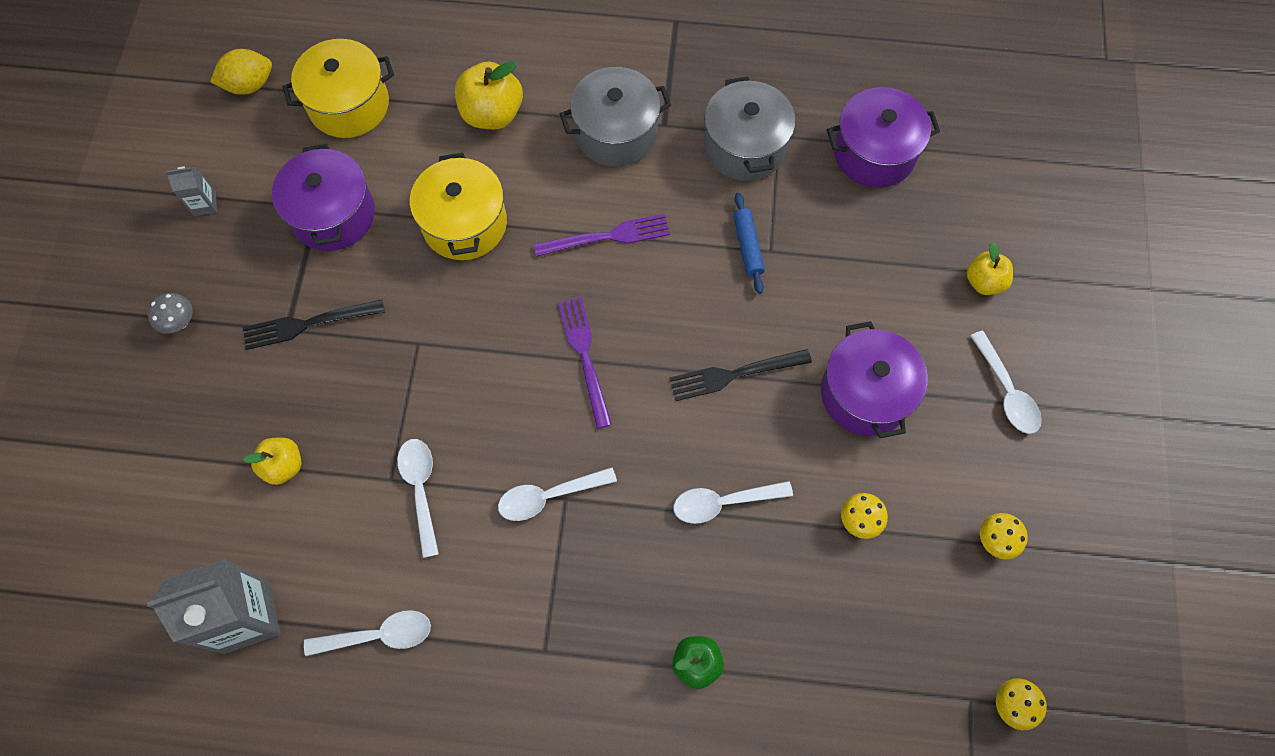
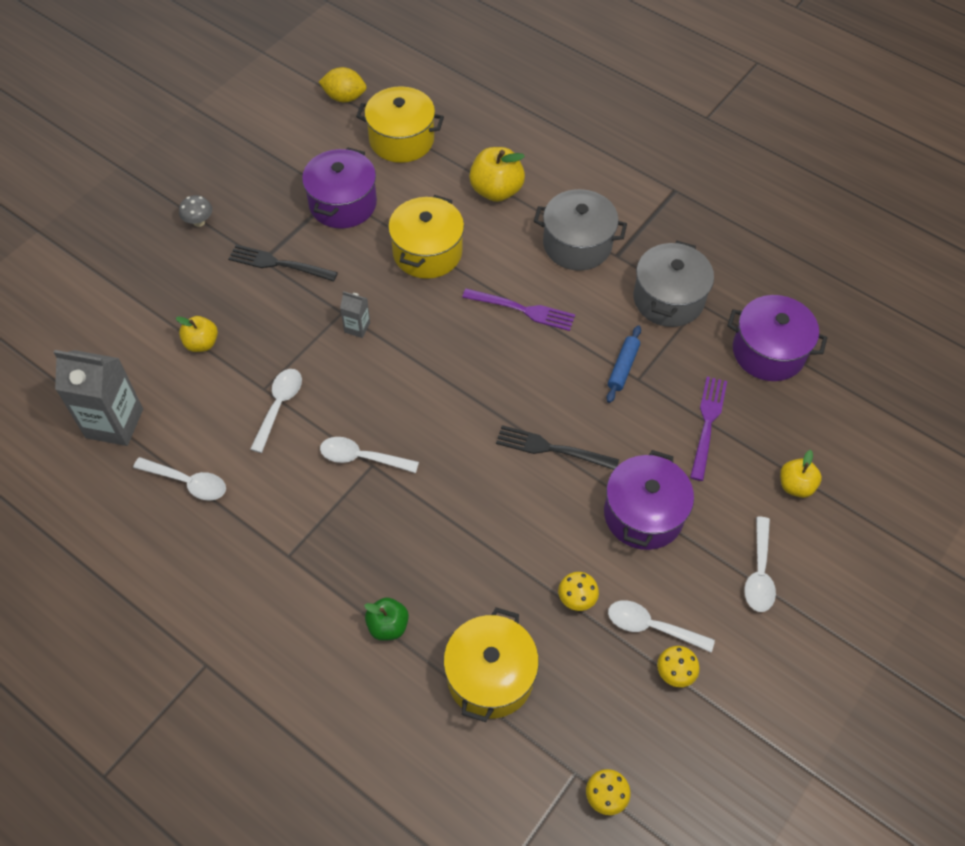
camera: 30 degrees right, 10 degrees down
(204, 204) = (264, 157): grey carton -> grey carton (357, 327)
(584, 355) = (451, 379): purple fork -> purple fork (707, 423)
(723, 502) = (483, 530): white spoon -> white spoon (651, 627)
(829, 653) = (490, 676): none -> yellow pot

